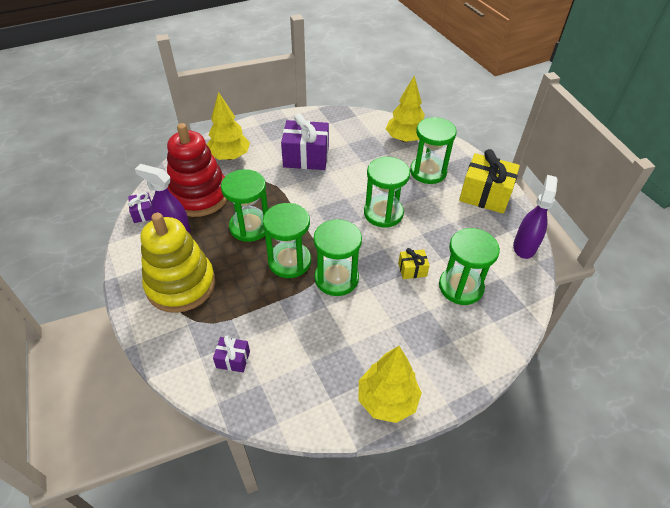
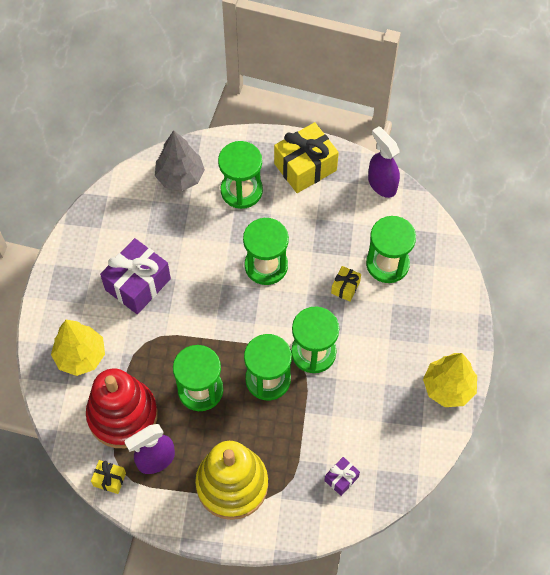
camera: 55 degrees left, 15 degrees up
(143, 213) = (109, 479): purple gift -> yellow gift
(405, 139) = (180, 177): yellow tree -> grey tree

